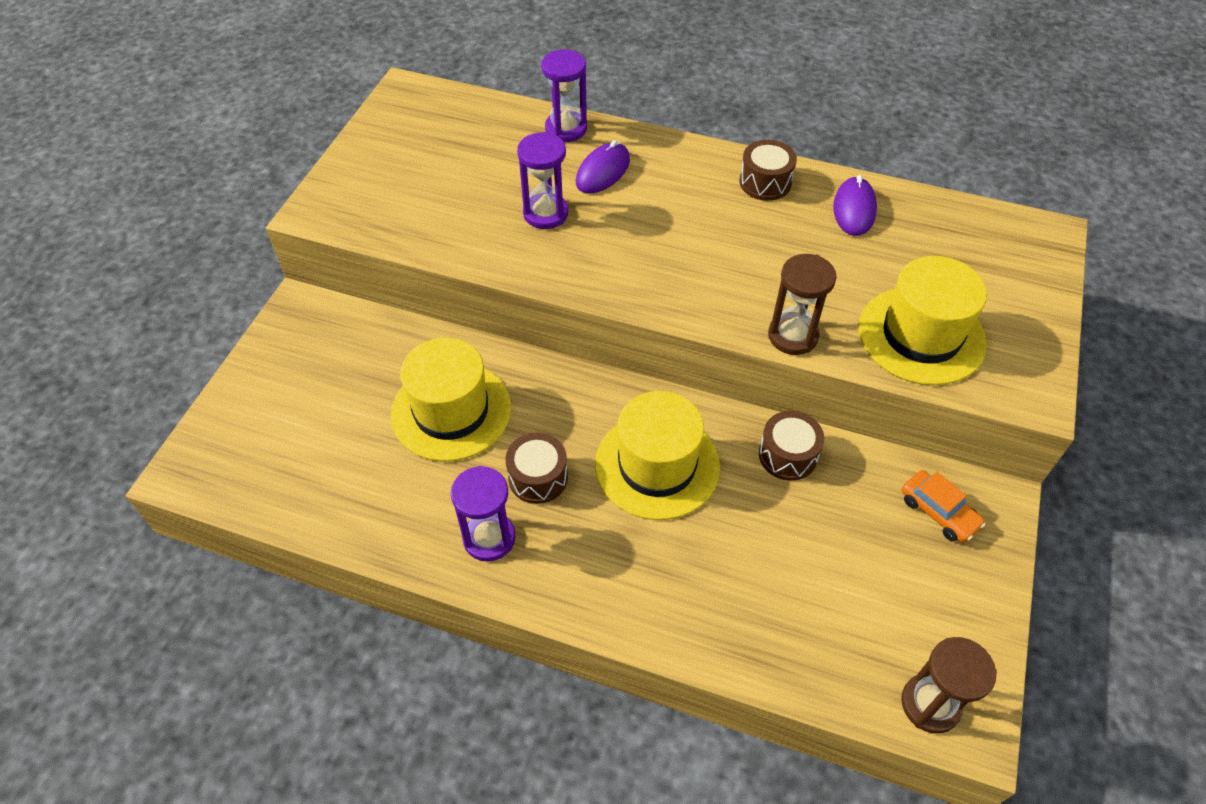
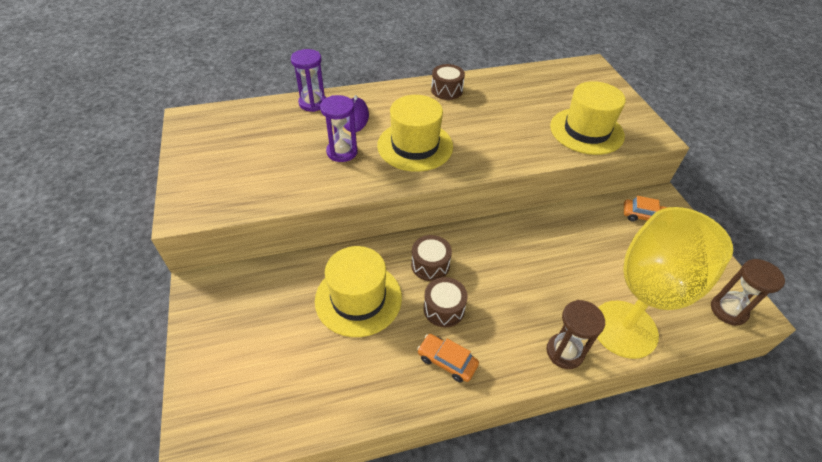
camera: 35 degrees left, 5 degrees down
(489, 538) = (447, 361): purple hourglass -> orange car
(657, 465) = (501, 266): yellow hat -> yellow hat (415, 146)
(747, 634) = (624, 329): none -> yellow goblet
(787, 455) = (558, 226): brown drum -> brown drum (430, 265)
(792, 336) = (531, 157): brown hourglass -> brown hourglass (564, 352)
(854, 209) = (501, 87): purple mouse -> none

